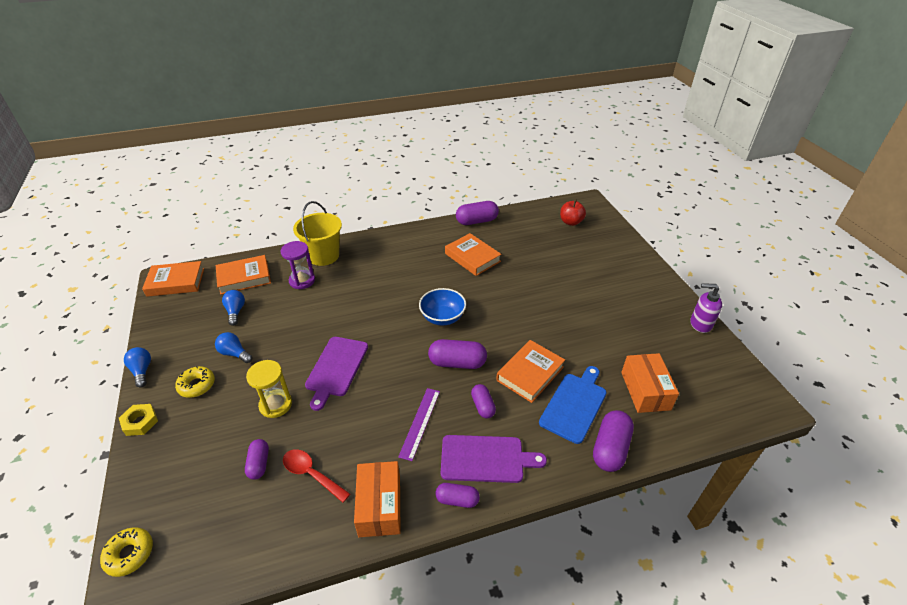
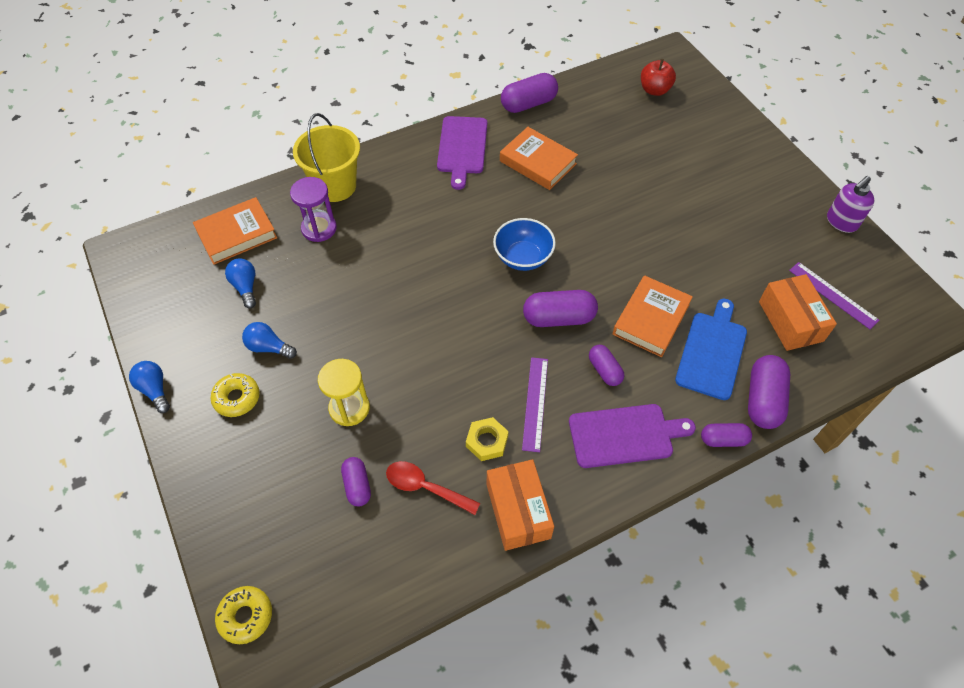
camera: 10 degrees left, 15 degrees up
(140, 422) = (184, 458): yellow nut -> yellow nut (487, 441)
(176, 282) = (142, 254): orange book -> none
(336, 368) = (409, 348): purple cutting board -> purple cutting board (462, 148)
(457, 500) = (604, 489): purple capsule -> purple capsule (723, 439)
(685, 376) = (833, 295): none -> purple ruler
(700, 324) = (841, 222): purple soap dispenser -> purple soap dispenser turned 45 degrees counterclockwise

